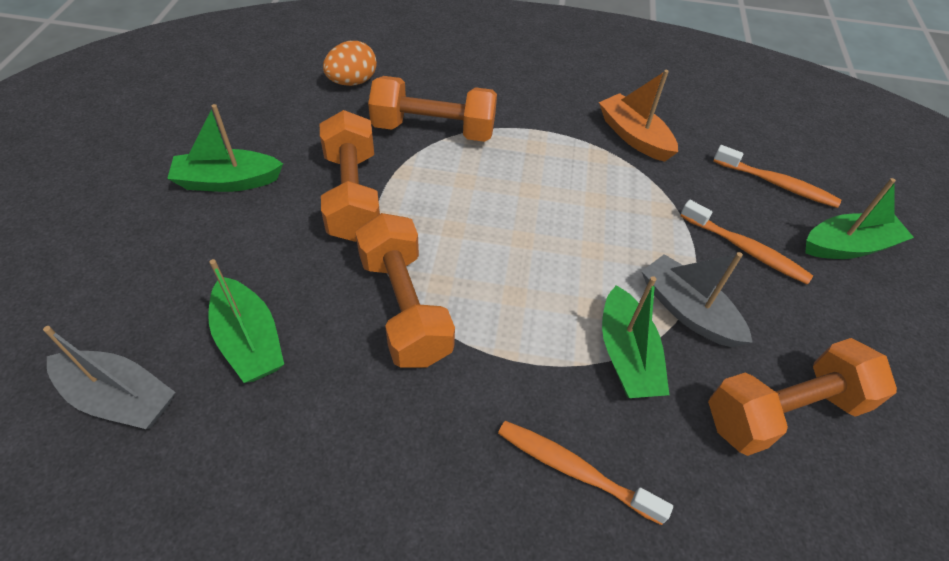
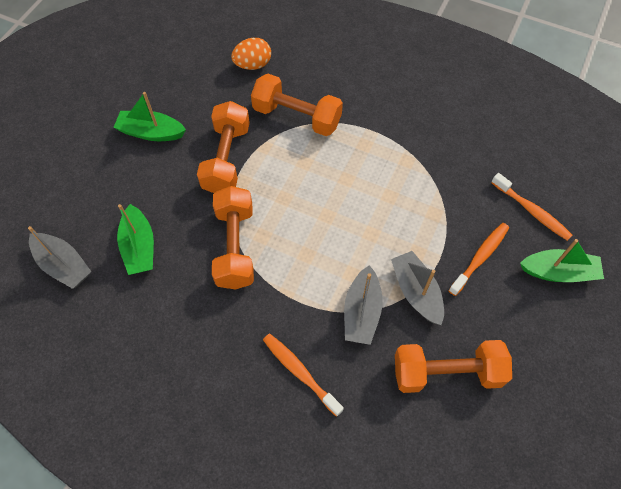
camera: 20 degrees right, 10 degrees up
(626, 355) = (361, 312): green boat -> grey boat
(634, 136) = (441, 150): orange boat -> none
(746, 249) = (480, 257): orange toothbrush -> orange toothbrush turned 105 degrees counterclockwise

